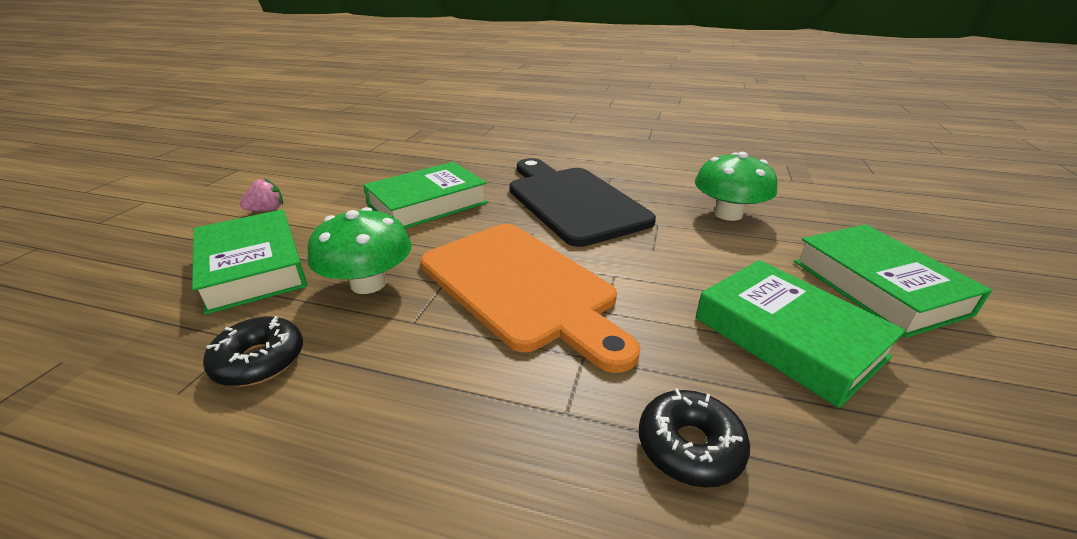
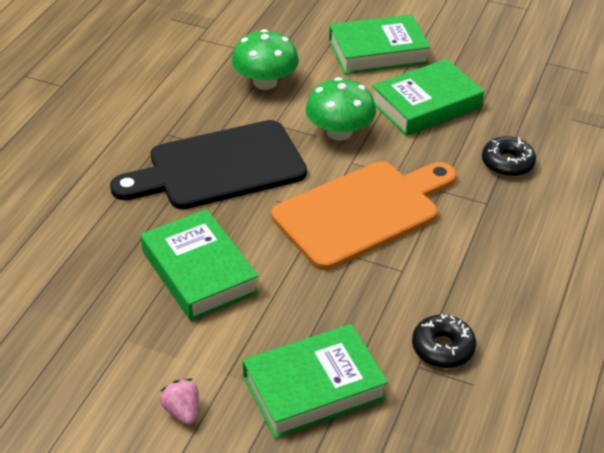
camera: 85 degrees left, 10 degrees up
(368, 283) = (349, 301): green mushroom -> green mushroom (339, 132)

